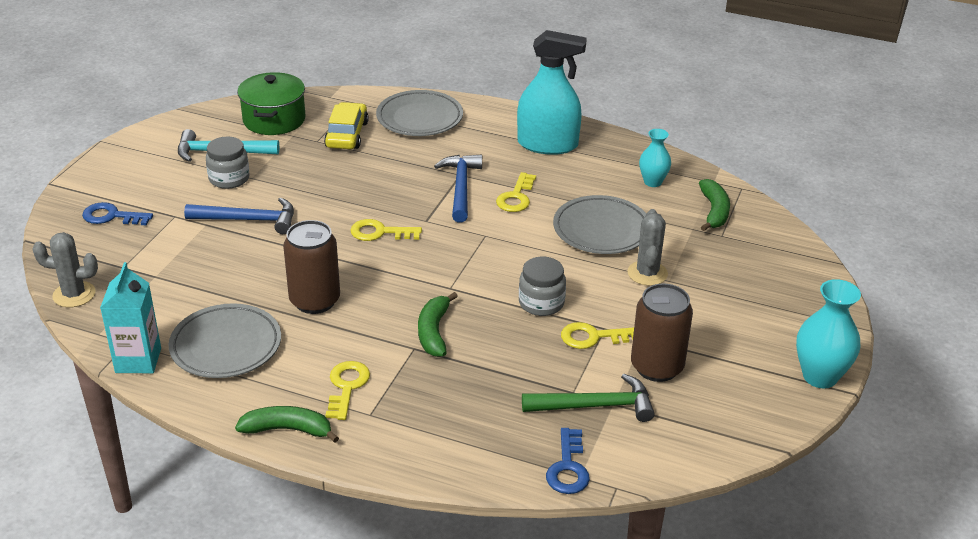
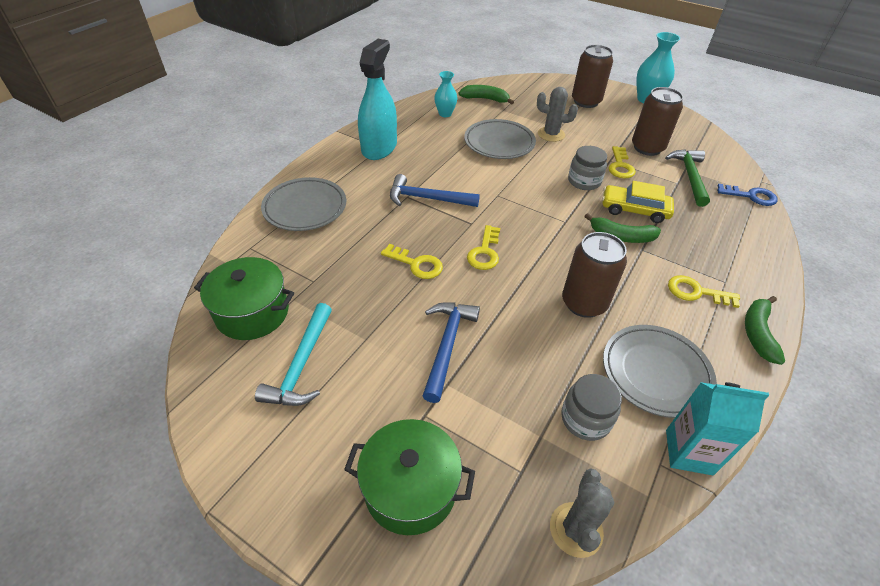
camera: 80 degrees left, 10 degrees up
(112, 216) = (410, 488): blue key -> green pot
(229, 179) = (361, 359): grey jar -> grey jar (585, 419)
(347, 134) = (311, 258): yellow car -> yellow car (634, 210)
(516, 197) = (448, 173): yellow key -> yellow key (416, 264)
(767, 307) = (586, 101): none -> brown can

